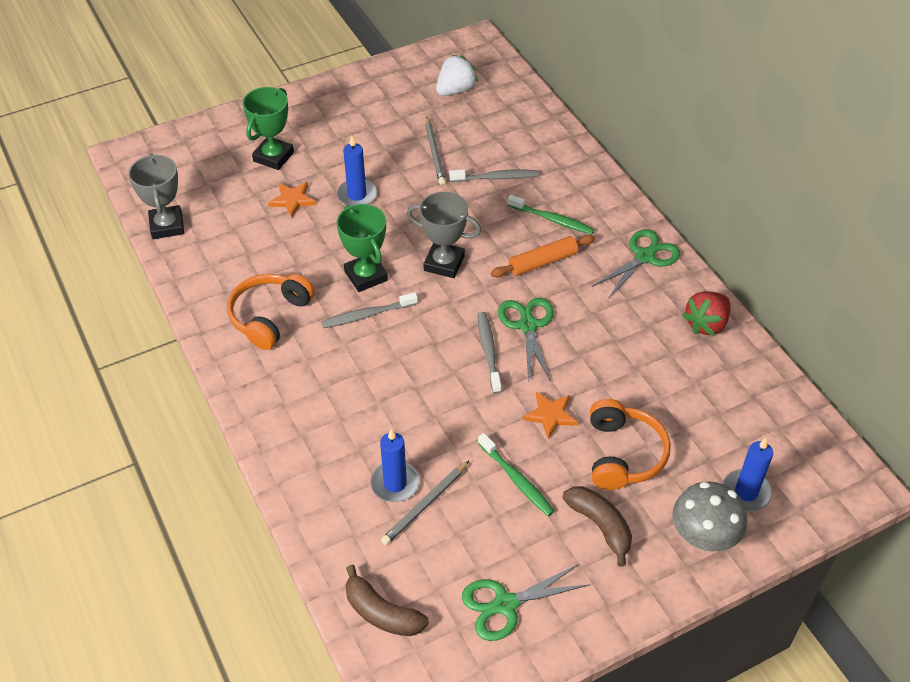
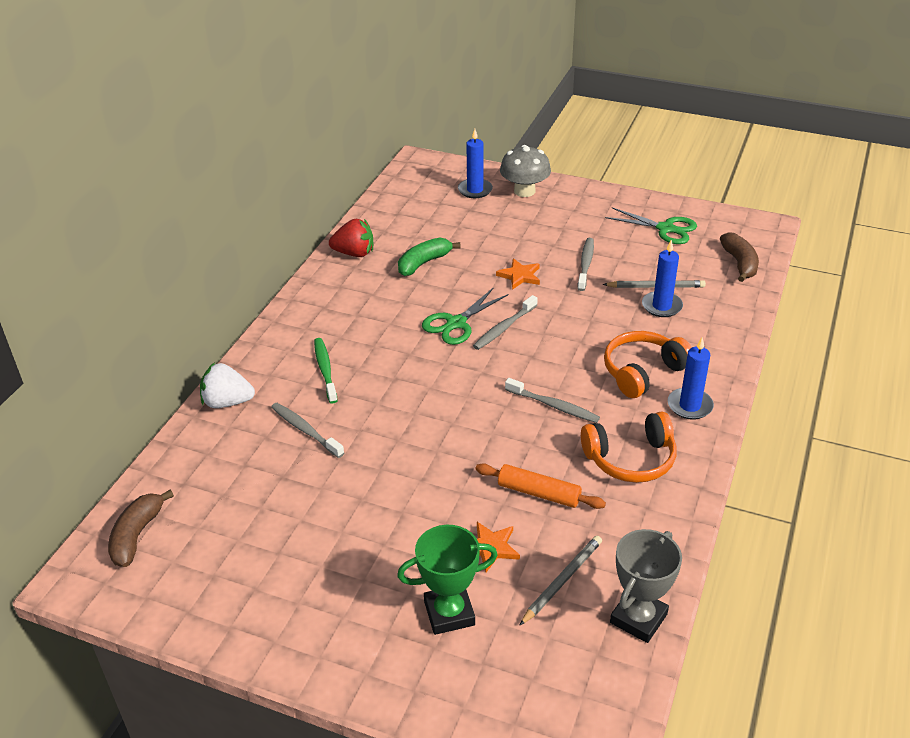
camera: 130 degrees left, 10 degrees down
(357, 195) = (431, 506): blue candle -> blue candle (689, 406)
(366, 276) = (517, 433): green trophy -> none
(435, 152) = (311, 491): grey pencil -> grey pencil (562, 581)
(444, 263) = (447, 399): grey trophy -> none
(455, 90) = (190, 540): white strawberry -> white strawberry (227, 402)
(516, 479) = (585, 264): green toothbrush -> grey toothbrush
(542, 262) = (381, 350): orange rolling pin -> orange rolling pin (539, 493)
(600, 526) = (570, 223): brown banana -> brown banana (137, 535)
(623, 454) = (509, 237): orange headphones -> orange headphones (643, 372)
(641, 361) = (423, 263): none -> green banana
(644, 257) = (316, 306): green scissors -> none

